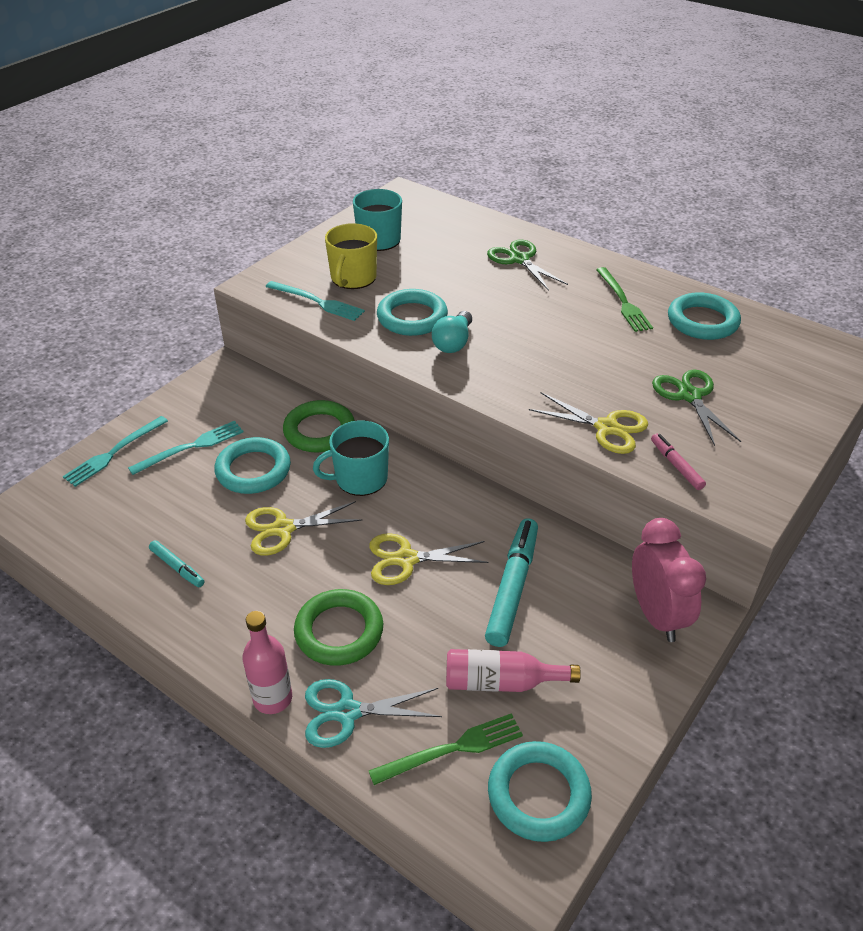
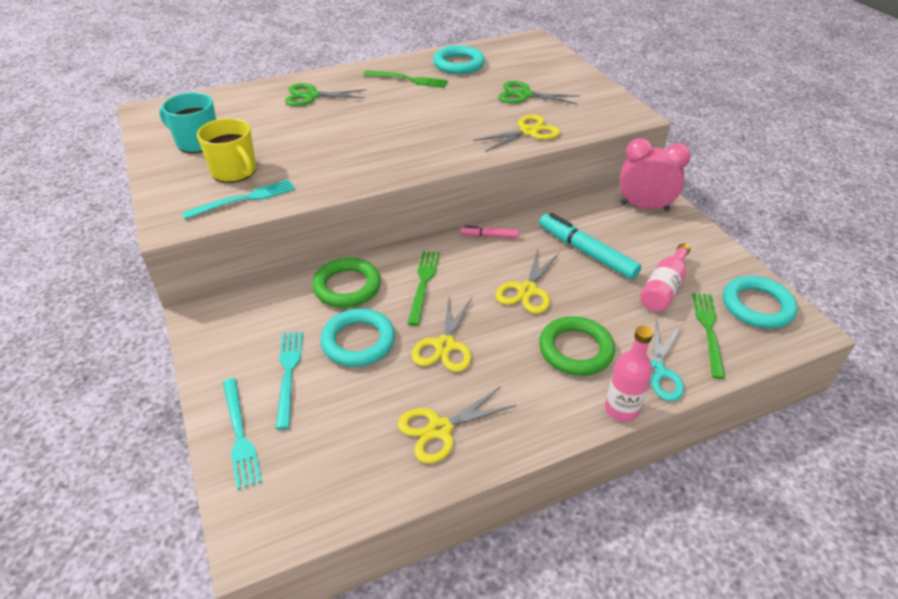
camera: 60 degrees left, 0 degrees up
(177, 567) = (440, 429): turquoise marker -> yellow scissors
(360, 478) = (423, 284): turquoise mug -> green fork
(412, 317) = (324, 162): turquoise ring -> none
(453, 342) = (377, 155): turquoise light bulb -> none
(676, 465) = (582, 123): pink marker -> pink marker (489, 236)

